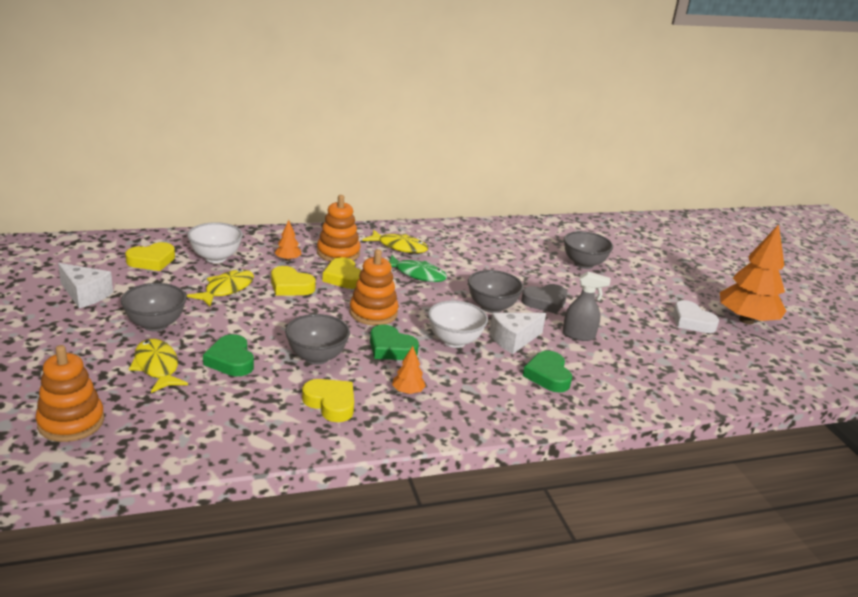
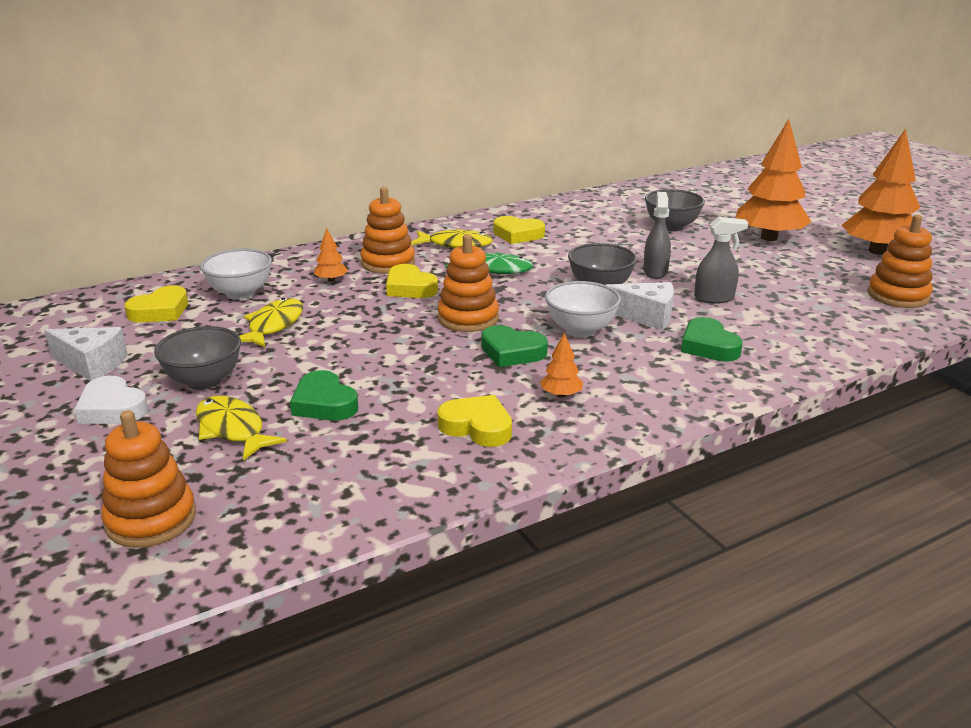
camera: 10 degrees left, 0 degrees up
(290, 286) = (351, 308): yellow heart -> yellow heart (517, 234)
(316, 357) = (429, 379): grey bowl -> none
(513, 340) = (646, 316): white cheese -> white cheese turned 120 degrees counterclockwise
(545, 302) = (655, 271): grey heart -> grey spray bottle
(660, 290) = (769, 238): none -> orange tree
(692, 321) = (823, 262): white heart -> white heart (112, 408)
(736, 364) = (898, 296): none -> orange stacking toy

